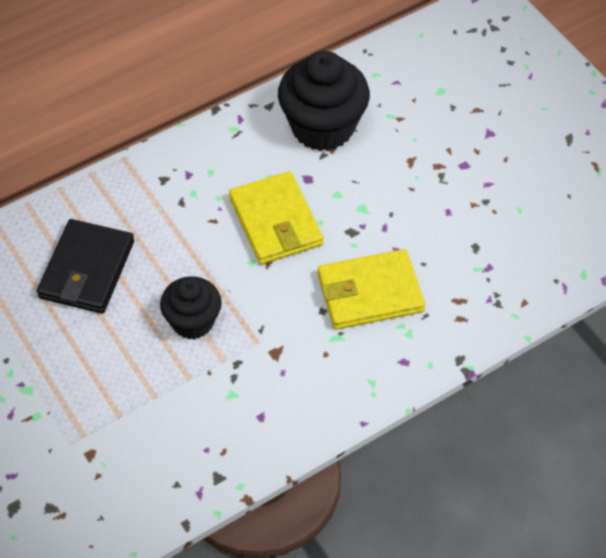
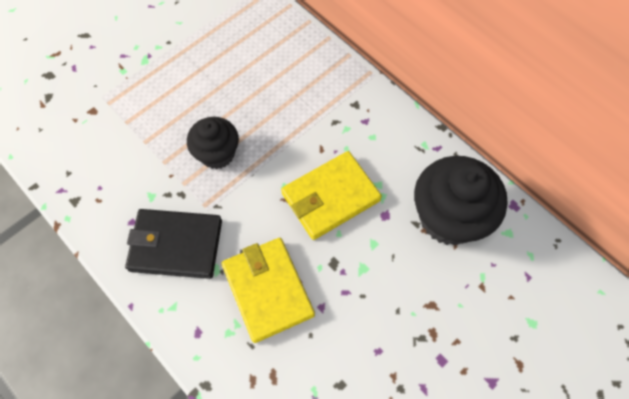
camera: 80 degrees right, 10 degrees up
(87, 270) = (255, 72): black wallet -> black wallet (176, 245)

